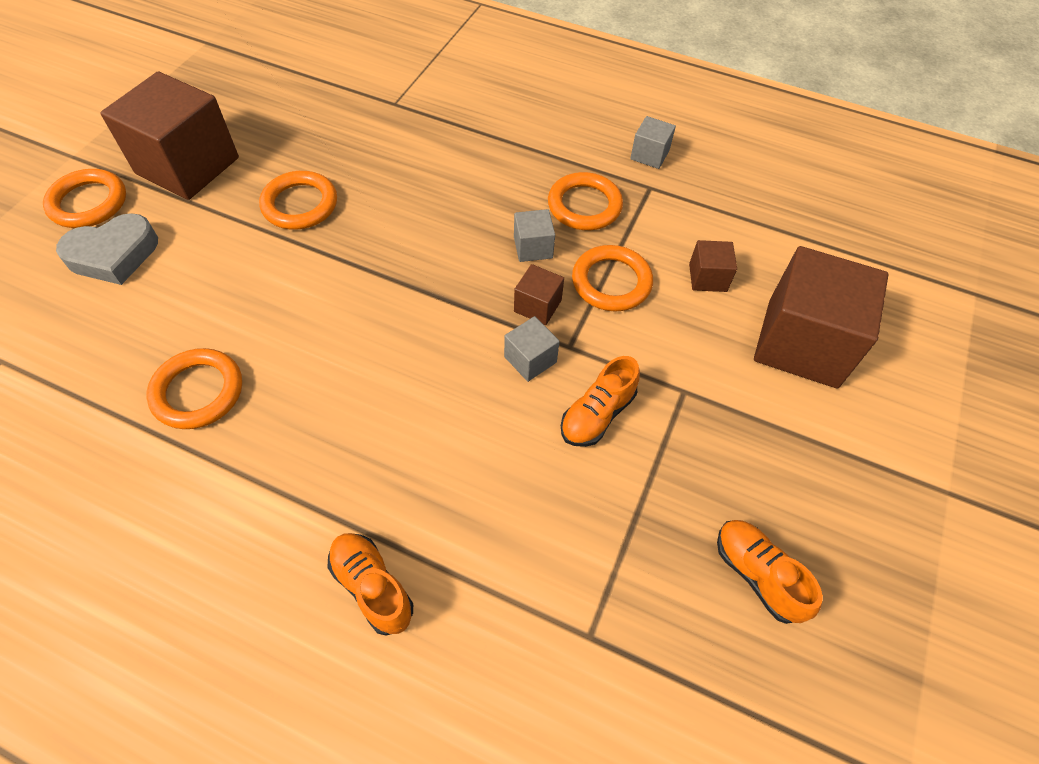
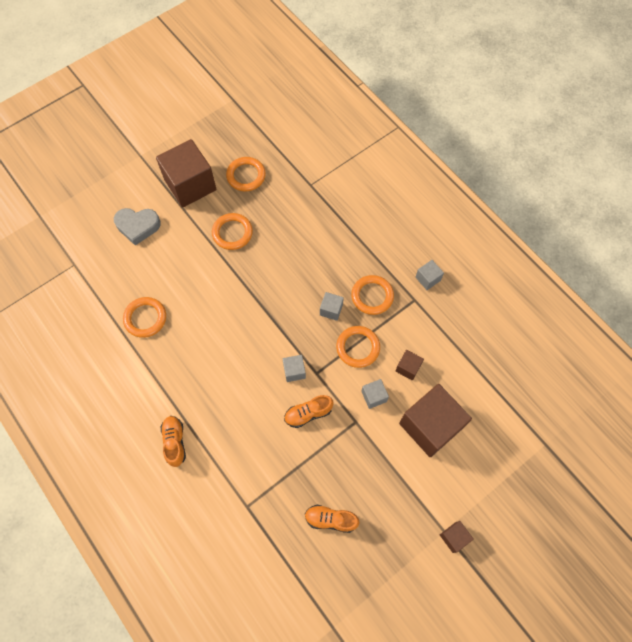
camera: 30 degrees right, 10 degrees up
(88, 203) = (137, 189): orange ring -> orange ring (246, 176)
(537, 306) = (314, 344): brown cube -> brown cube (454, 537)
(686, 340) = (374, 396): none -> grey cube
(757, 574) = (330, 519): orange shoe -> orange shoe turned 75 degrees counterclockwise

